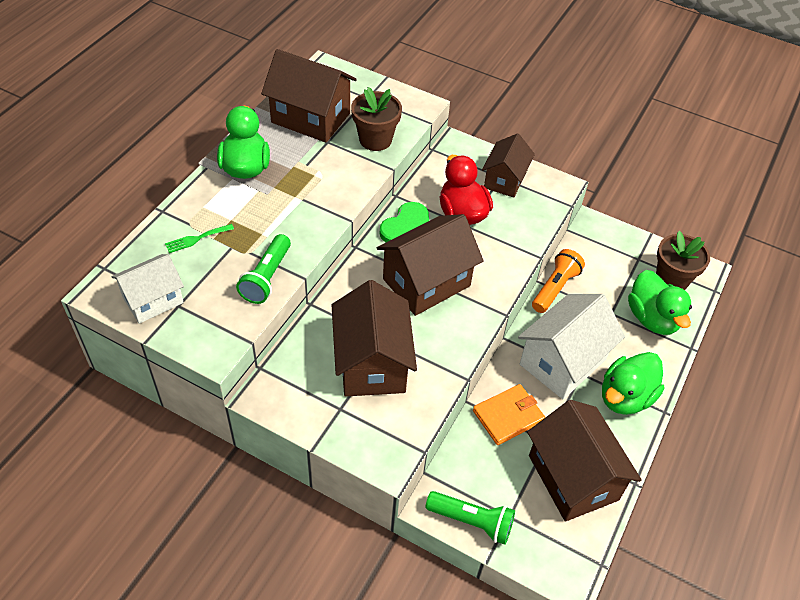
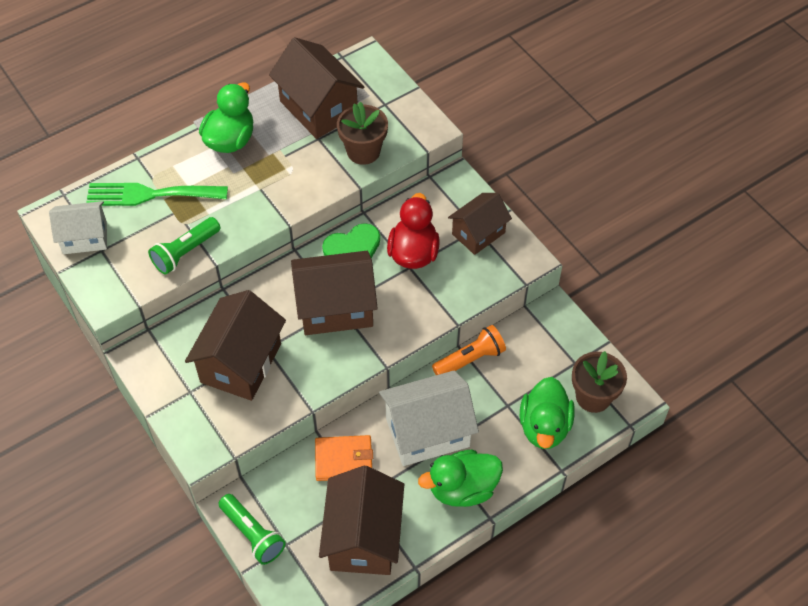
camera: 30 degrees right, 5 degrees up
(196, 239) = (150, 194): green fork -> green fork, size x2.17

